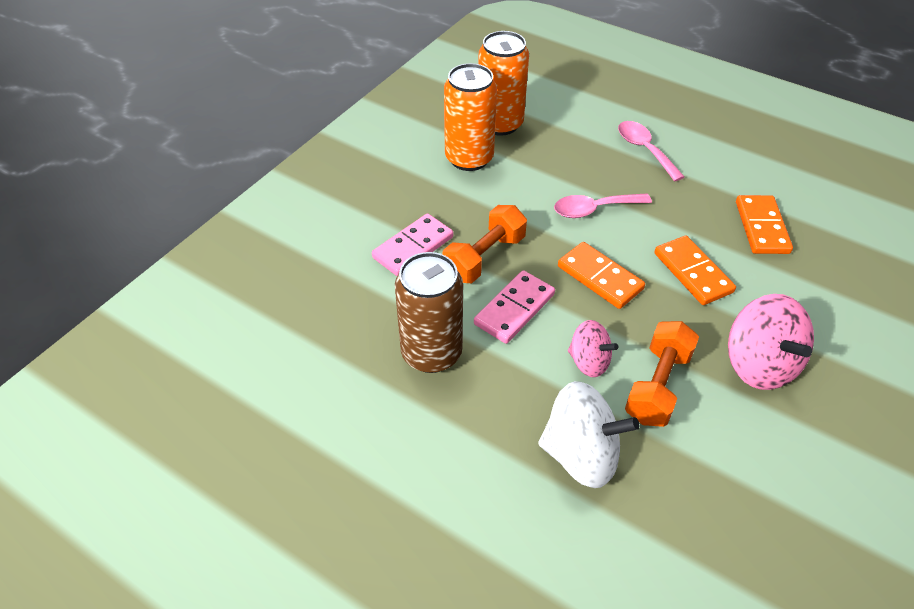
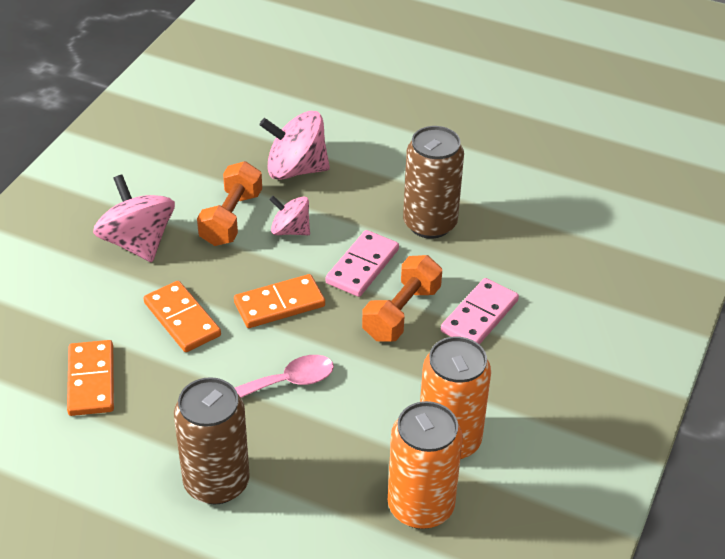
camera: 170 degrees right, 5 degrees down
(581, 454) = (296, 169): white spinning top -> pink spinning top
(600, 277) = (279, 304): orange domino -> orange domino turned 60 degrees counterclockwise
(644, 149) = (216, 482): pink spoon -> brown can

